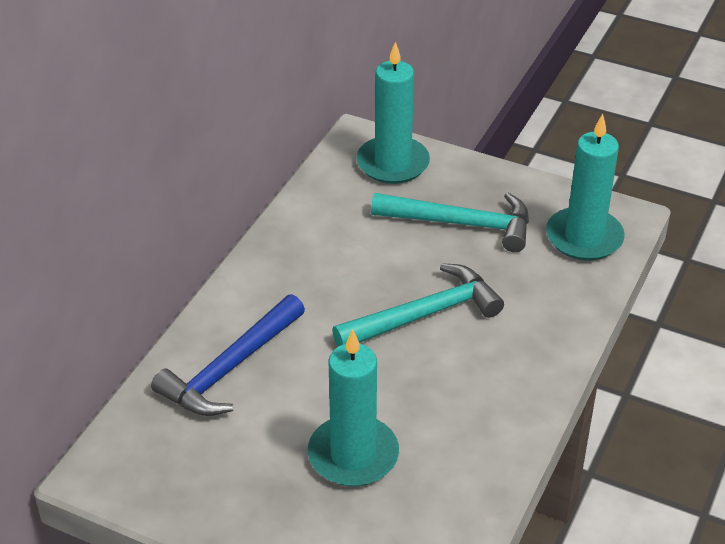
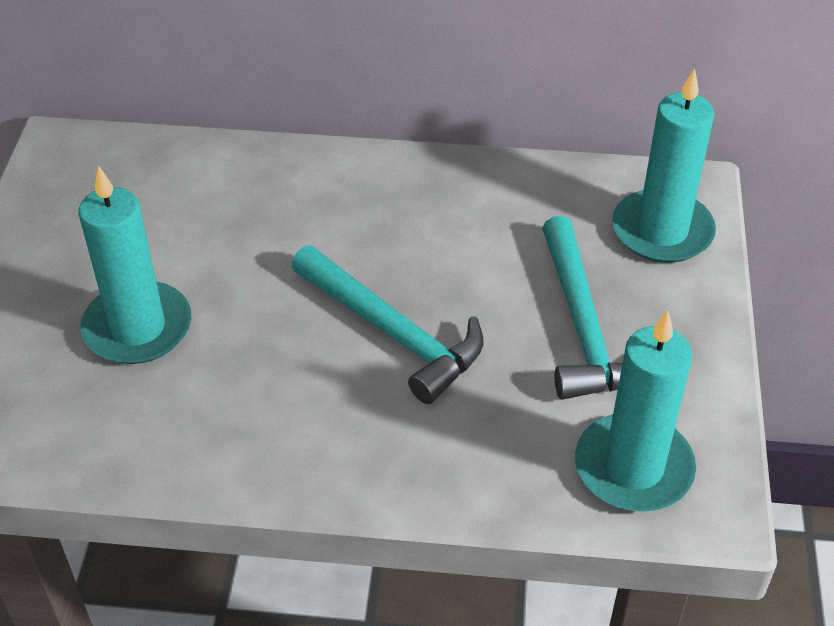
camera: 70 degrees right, 5 degrees up
(229, 368) = (234, 193): blue hammer -> none

